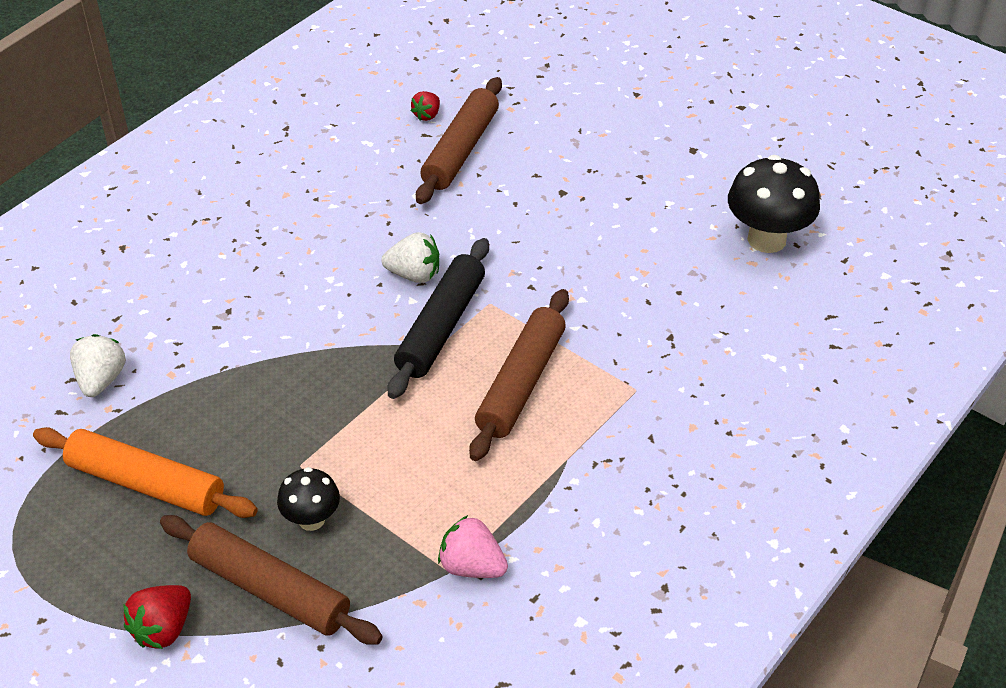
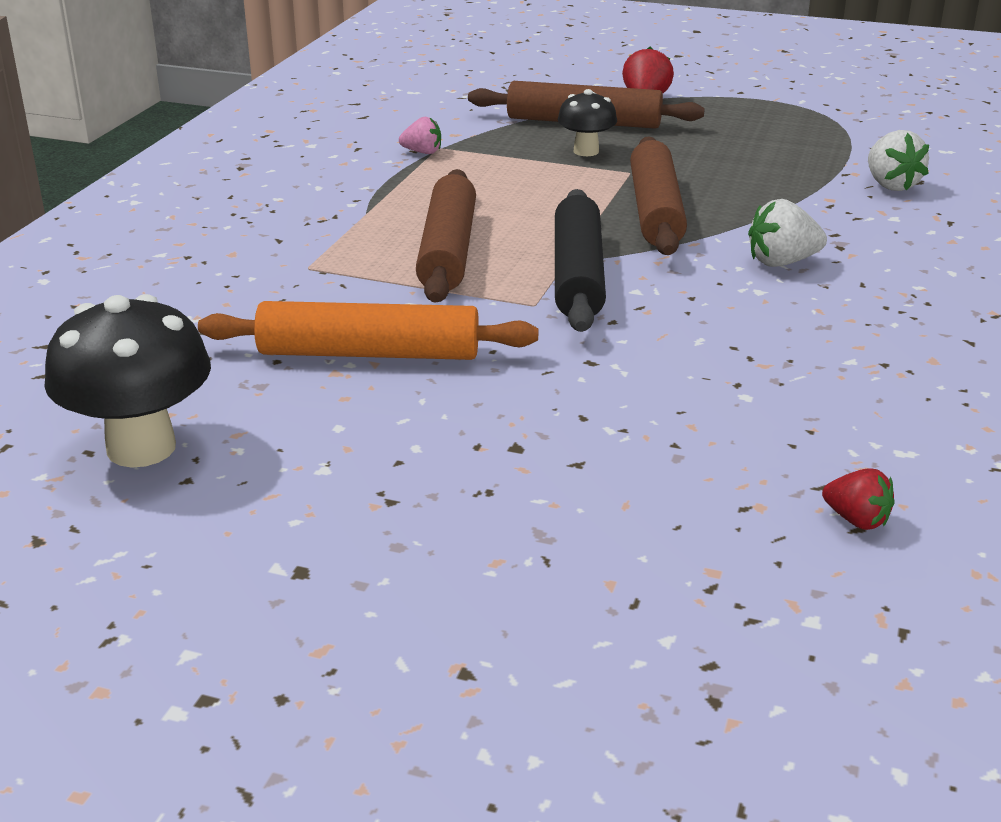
camera: 160 degrees right, 15 degrees down
(146, 484) = (754, 145): orange rolling pin -> orange rolling pin (369, 353)
(414, 274) = (656, 312): white strawberry -> white strawberry (782, 262)
(427, 115) = (856, 520): red strawberry -> red strawberry turned 120 degrees clockwise
(460, 150) = (737, 473): brown rolling pin -> brown rolling pin (655, 211)
(472, 566) = (422, 152): pink strawberry -> pink strawberry, size x0.66

